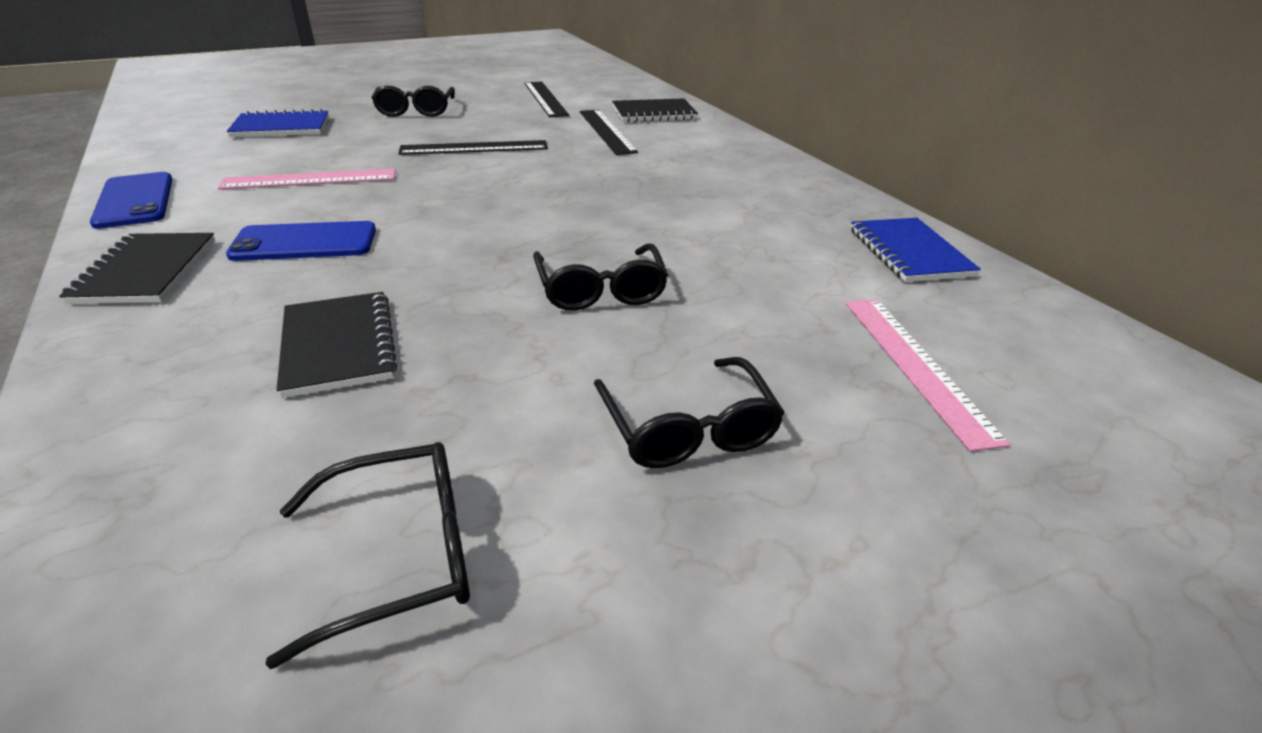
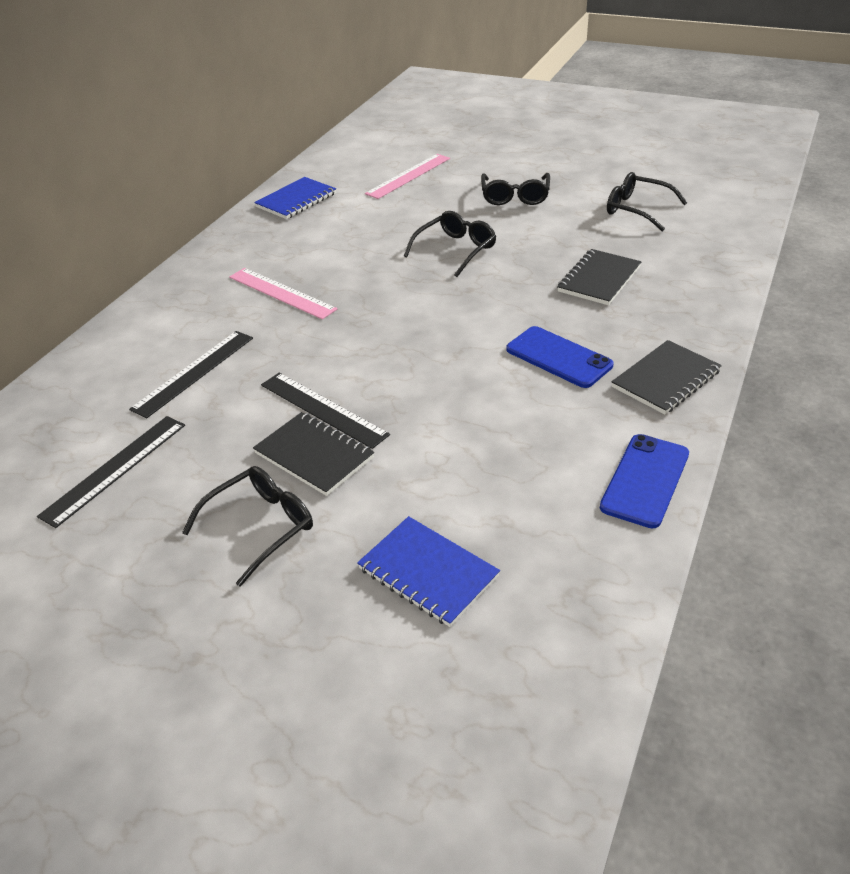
camera: 125 degrees left, 5 degrees up
(310, 179) = (493, 435): pink ruler -> pink ruler (281, 293)
(654, 113) = (105, 377): black notebook -> black notebook (314, 455)
(688, 429) = (515, 196): black glasses -> black glasses turned 150 degrees clockwise

